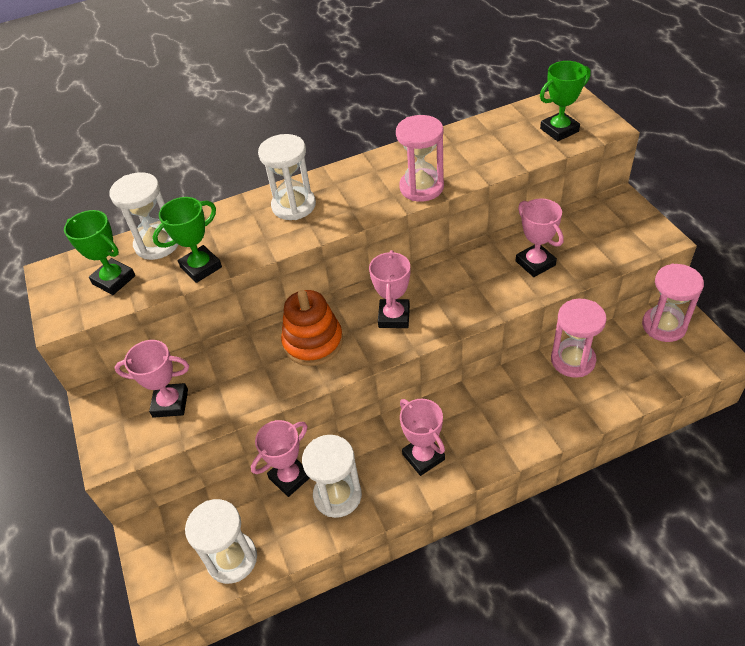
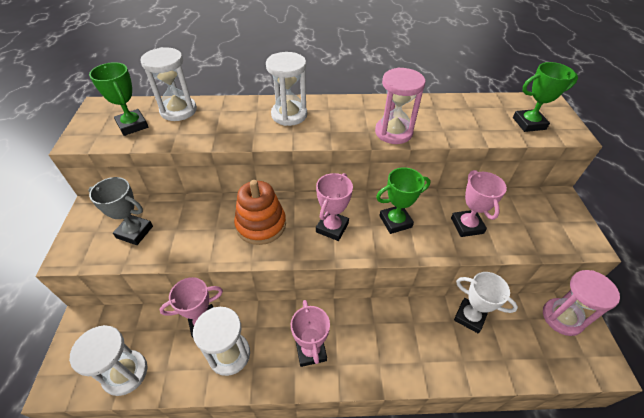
camera: 15 degrees right, 0 degrees up
(170, 403) = (134, 232): pink trophy -> grey trophy
(201, 267) = (196, 137): green trophy -> green trophy (395, 221)
(573, 360) = (469, 317): pink hourglass -> white trophy

